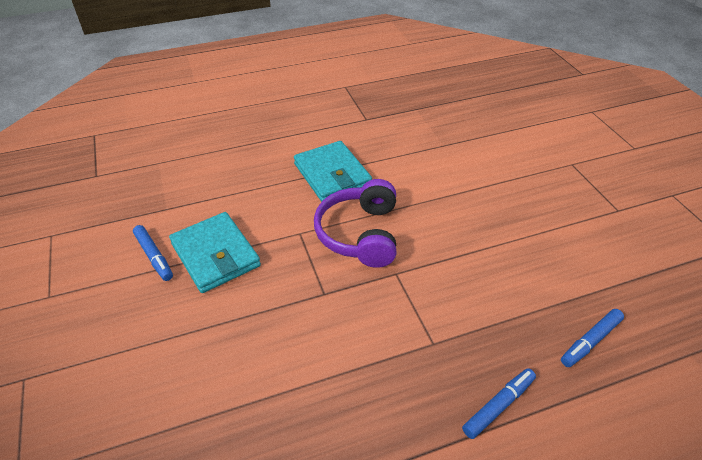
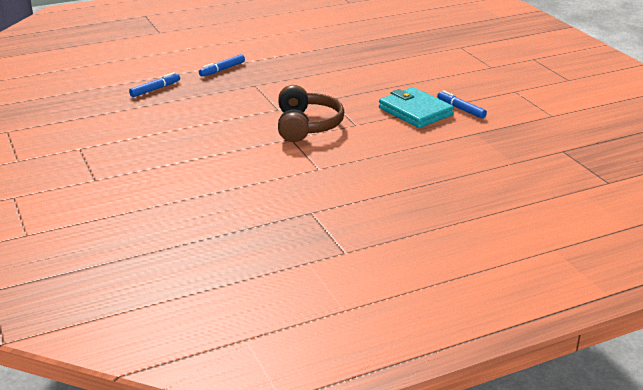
camera: 175 degrees right, 15 degrees down
(332, 175) = (338, 160): turquoise wallet -> none
(360, 234) = (307, 126): purple headphones -> brown headphones

